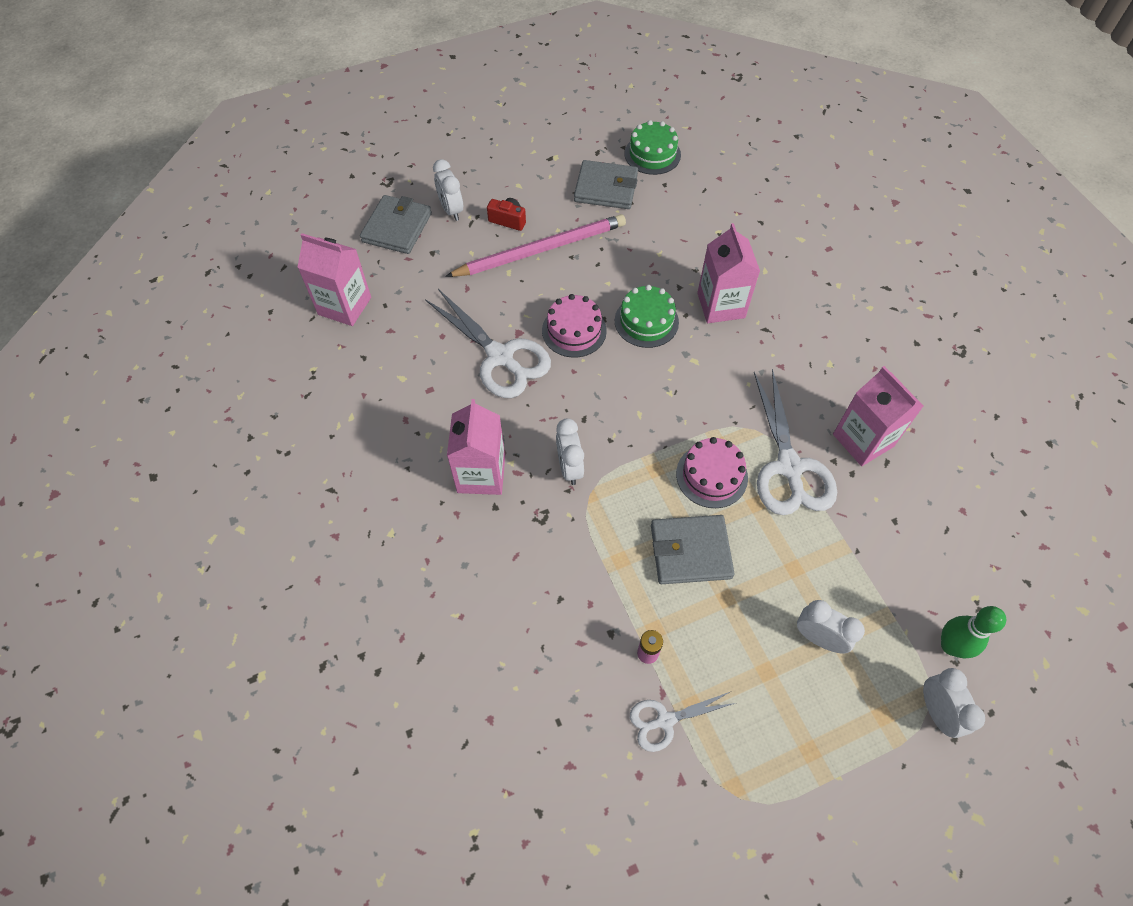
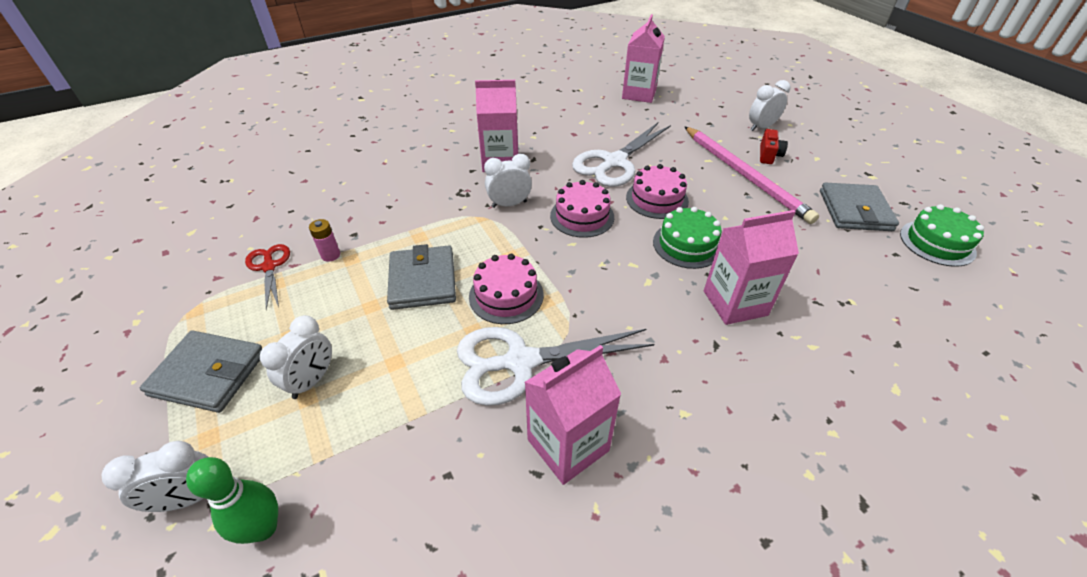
camera: 85 degrees right, 15 degrees down
(397, 227) = (726, 106): grey wallet -> grey wallet (208, 374)
(597, 400) = (582, 216): none -> pink cake
(665, 720) = (269, 267): white scissors -> red scissors

